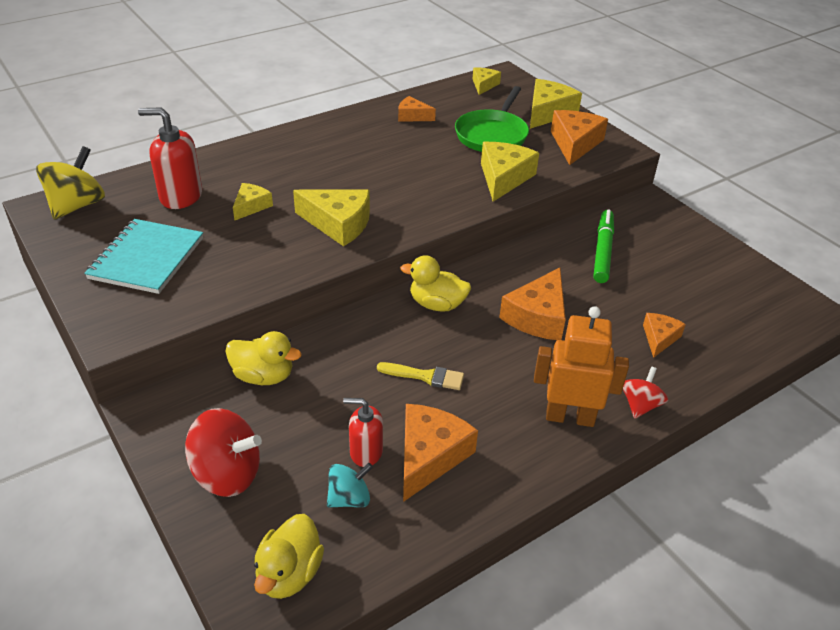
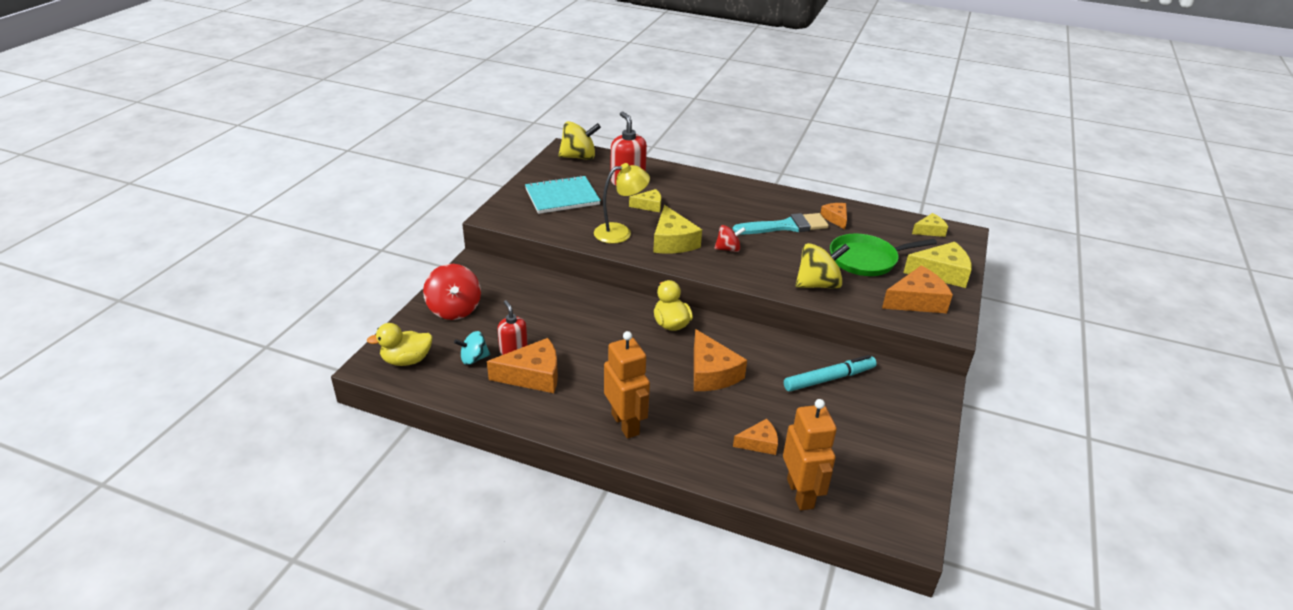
camera: 55 degrees right, 5 degrees down
(263, 376) = (536, 288): yellow duck -> none
(278, 250) = (620, 232): none -> yellow lamp
(349, 498) = (474, 359): turquoise spinning top -> turquoise spinning top turned 135 degrees clockwise
(393, 147) = (785, 226): none -> turquoise brush
(425, 376) = (598, 346): yellow brush -> none
(504, 178) = (818, 284): yellow cheese -> yellow spinning top
(537, 316) = (711, 373): orange cheese -> orange cheese turned 105 degrees counterclockwise
(602, 251) = (829, 379): green marker -> turquoise marker
(640, 405) = (673, 455): red spinning top -> red spinning top (728, 249)
(739, 348) = (800, 493): none -> orange robot

